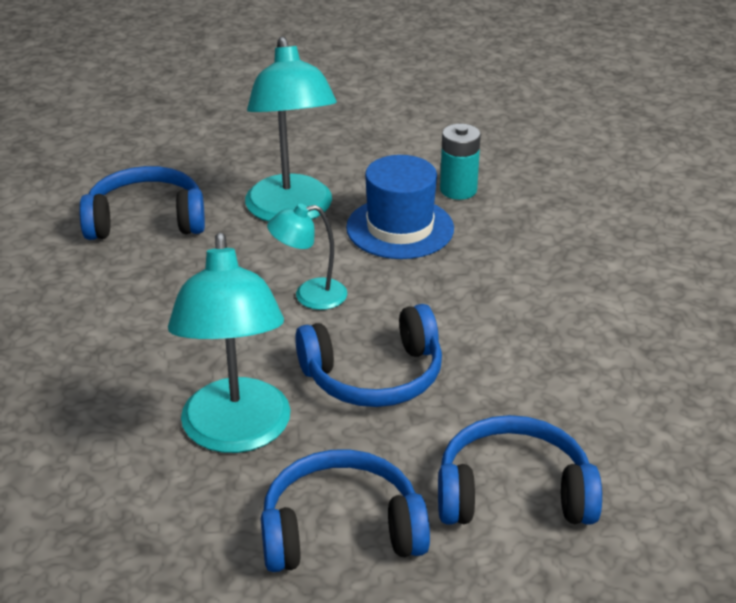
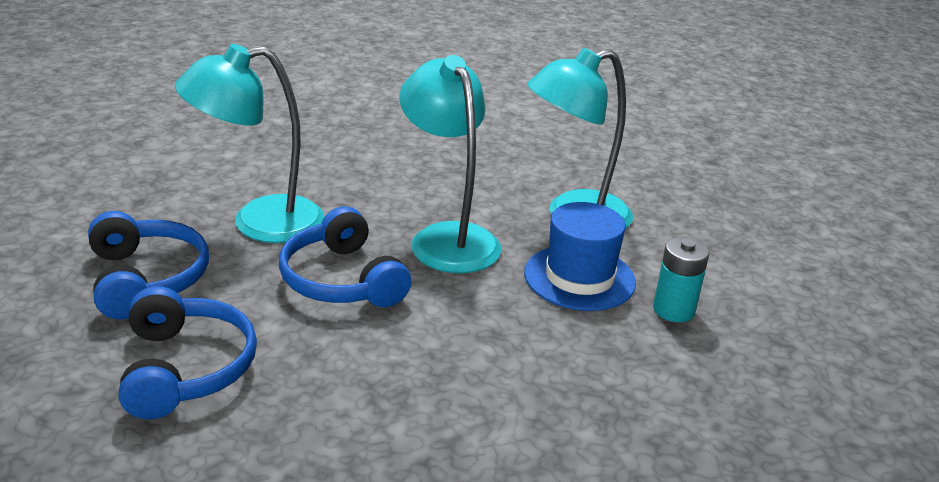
camera: 75 degrees right, 5 degrees down
(146, 220) = (523, 155): blue headphones -> none
(309, 296) = (447, 238): turquoise lamp -> turquoise lamp, size x1.88

